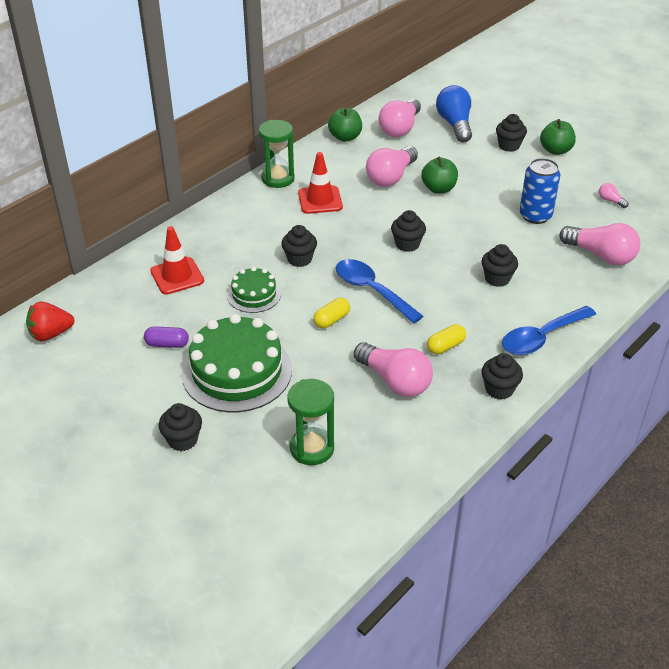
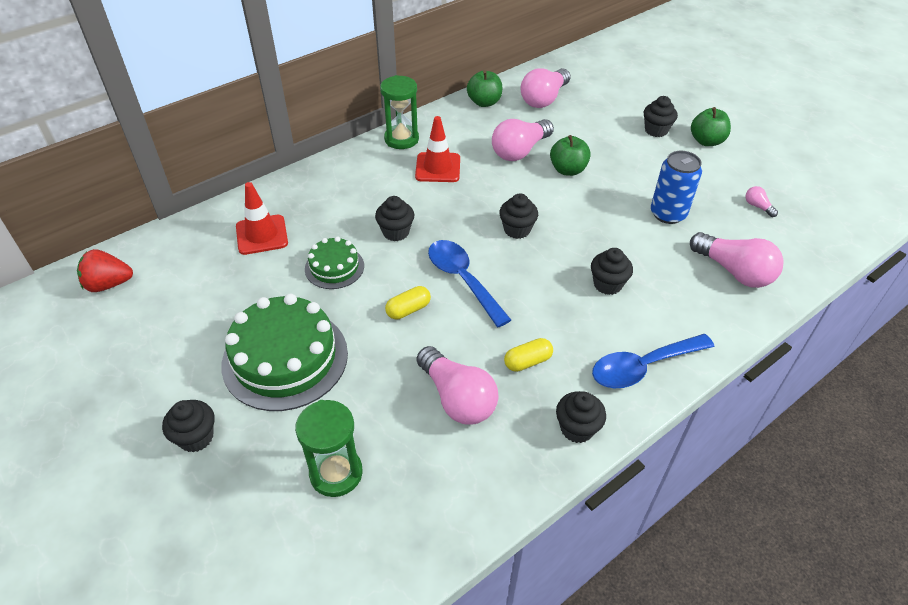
camera: 10 degrees right, 5 degrees up
(167, 344) = (223, 314): purple capsule -> none
(455, 124) = (603, 101): blue light bulb -> none

